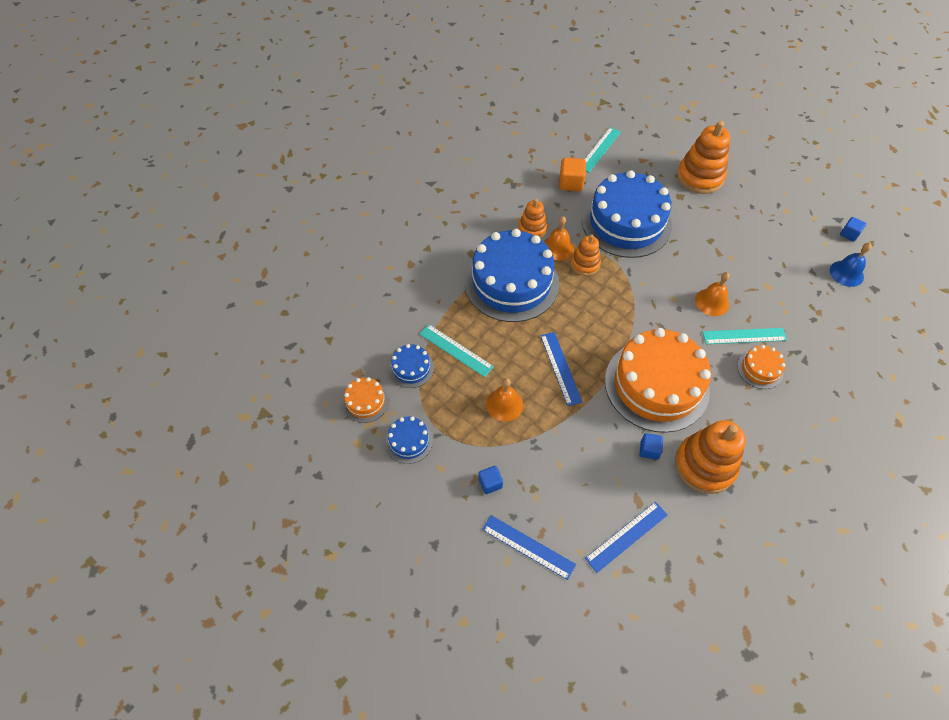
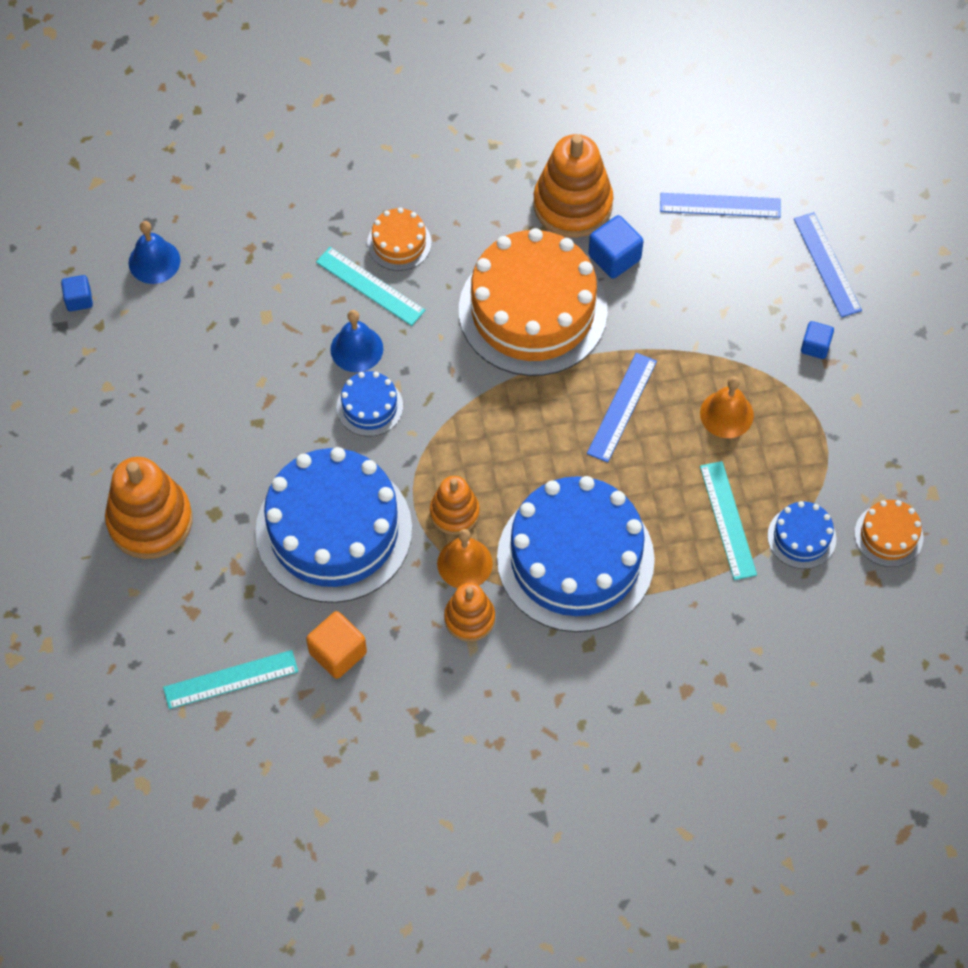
camera: 140 degrees left, 5 degrees up
(409, 441) = (870, 452): blue cake -> blue cake (369, 406)
(649, 450) = (614, 257): blue cube -> blue cube, size x1.58
(712, 302) = (356, 349): orange bell -> blue bell

